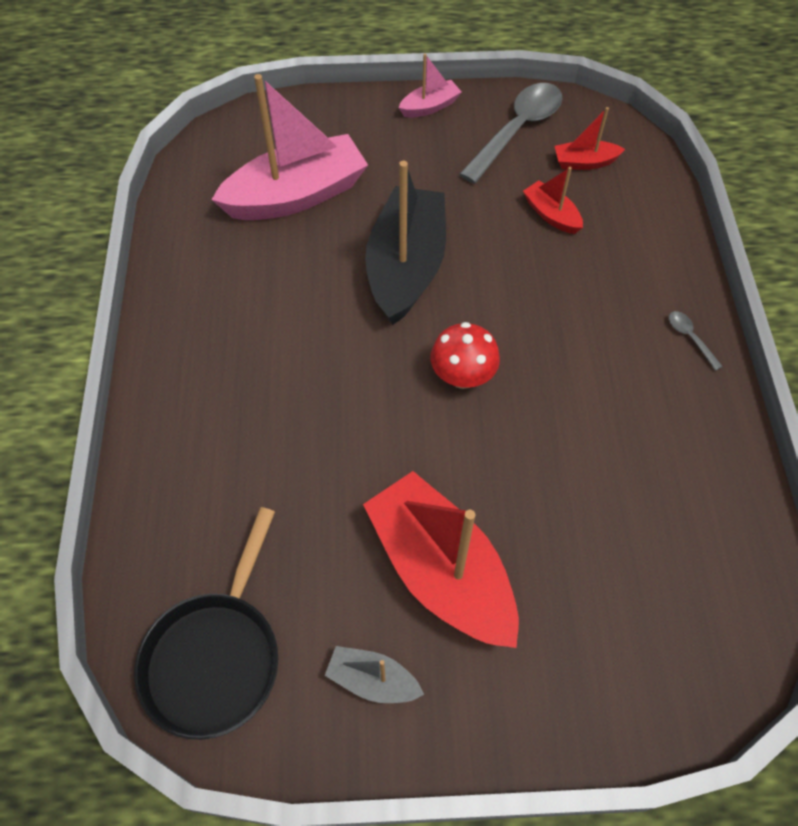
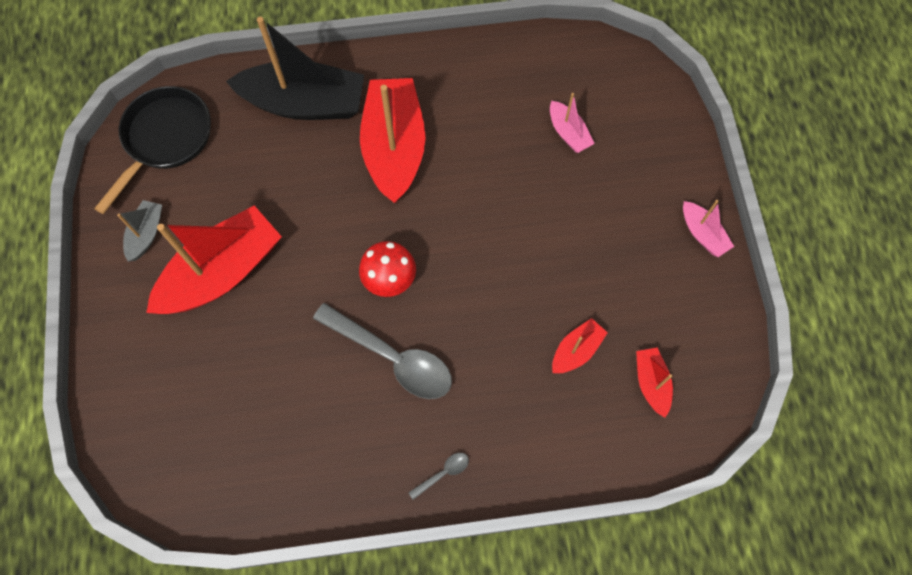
camera: 85 degrees right, 10 degrees up
(215, 657) = (165, 139): black pan -> black pan turned 105 degrees clockwise
(285, 361) = (394, 148): none -> red boat
(296, 195) = (568, 133): pink boat -> pink boat, size x0.46
(406, 267) = (498, 228): black boat -> black boat (304, 103)
(516, 131) = (684, 317): grey spoon -> grey spoon (392, 357)

